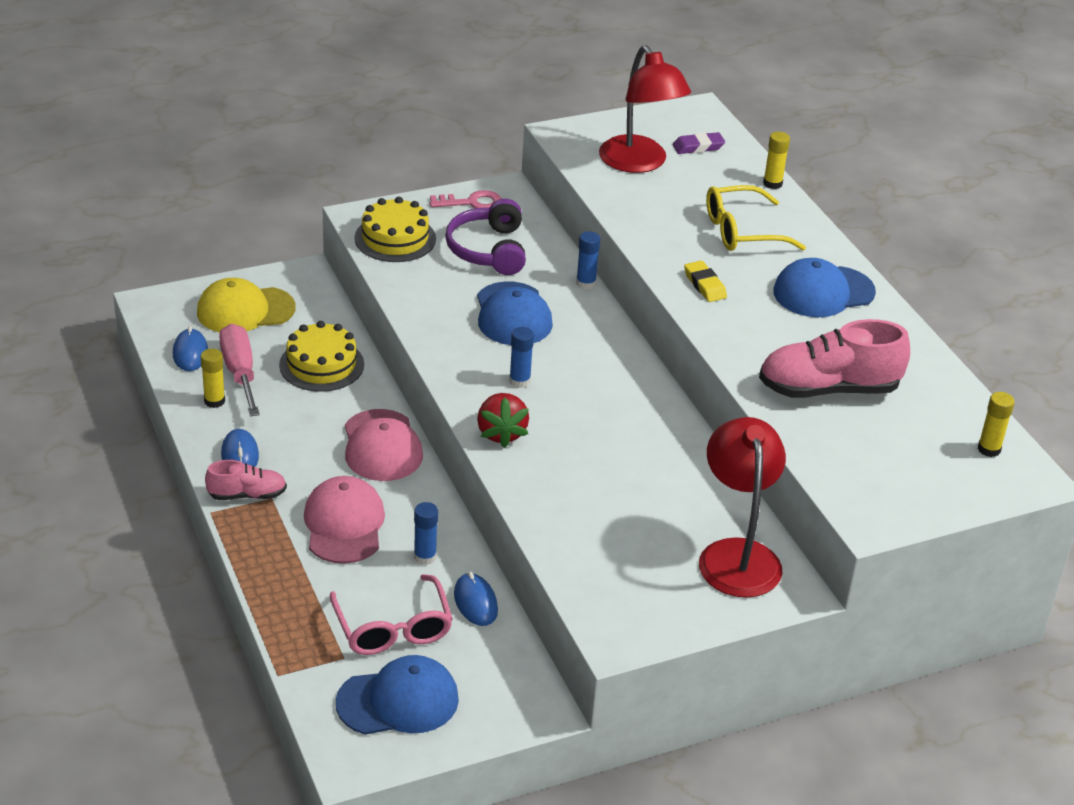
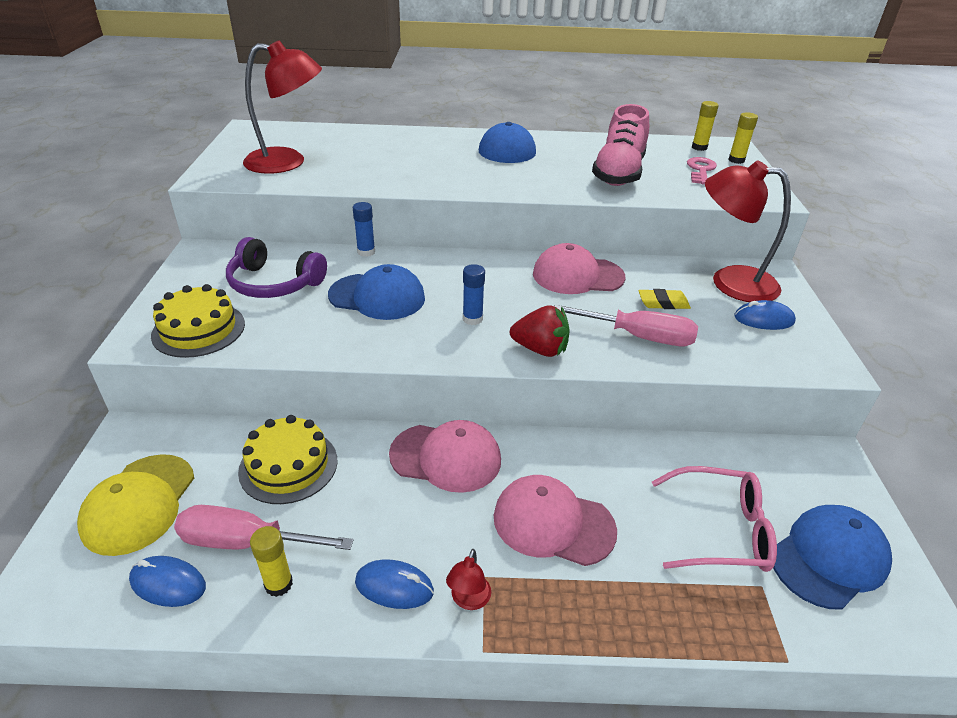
camera: 65 degrees left, 0 degrees up
(247, 495) = (468, 600): pink shoe -> red lamp
(398, 701) = (829, 558): blue cap -> blue cap turned 45 degrees clockwise
(425, 557) = (621, 475): blue glue stick -> none
(471, 202) = (196, 273): pink key -> pink key (700, 170)
(475, 602) = (692, 459): blue mouse -> blue mouse (763, 319)
(568, 495) = (639, 337): none -> pink screwdriver
(655, 434) = (577, 276): none -> pink cap
(698, 147) = (294, 139): purple eraser -> none
(704, 285) = (468, 180): yellow eraser -> yellow eraser (663, 303)
(743, 231) = (414, 152): yellow glasses -> none
(772, 183) = (368, 130): yellow glue stick -> yellow glue stick (736, 160)

